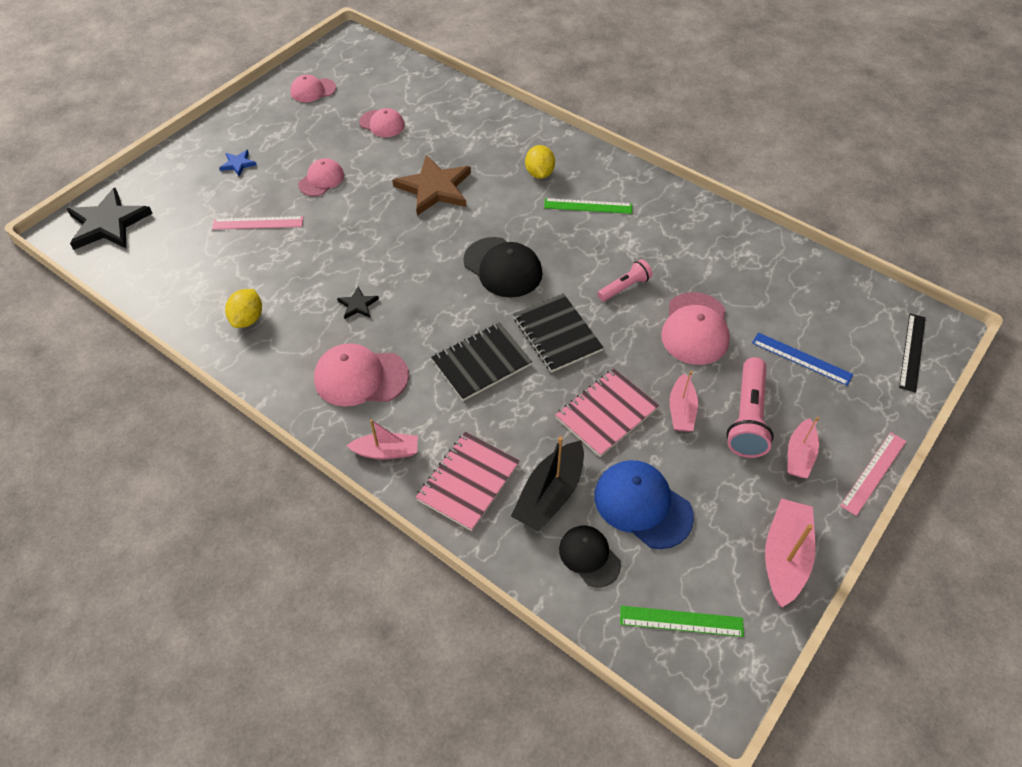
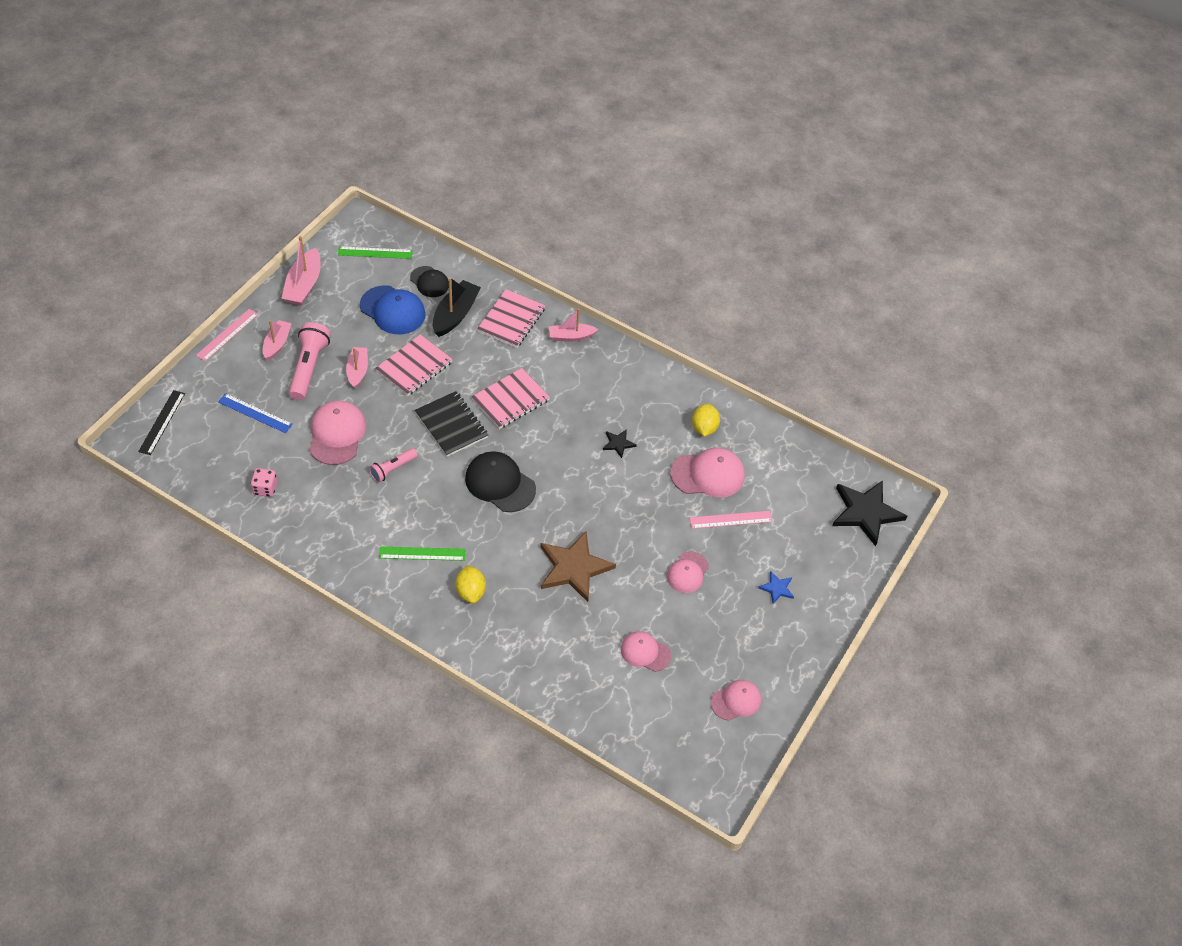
camera: 170 degrees right, 0 degrees up
(360, 377) = (601, 386): pink cap -> pink cap (708, 474)
(481, 363) = (510, 400): black notebook -> pink notebook
(765, 273) = (265, 488): none -> pink dice

